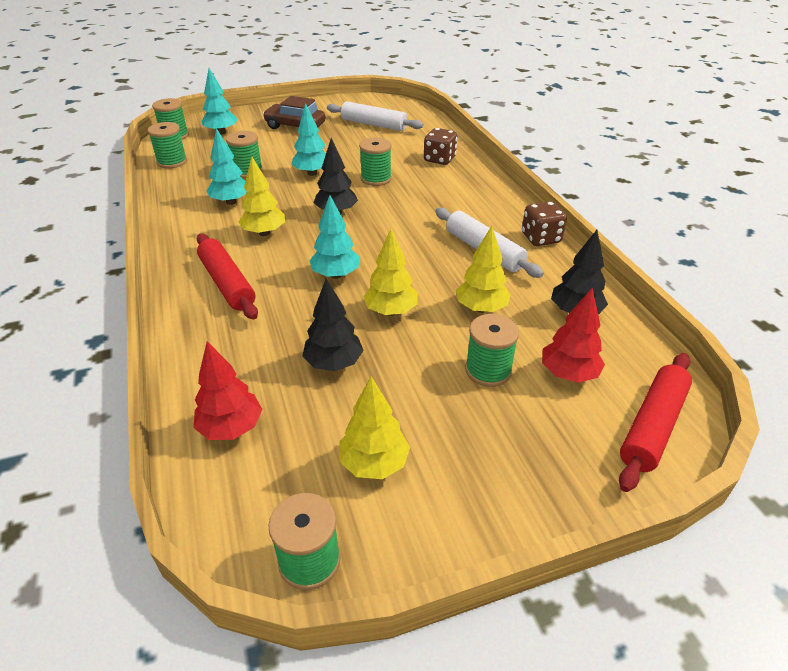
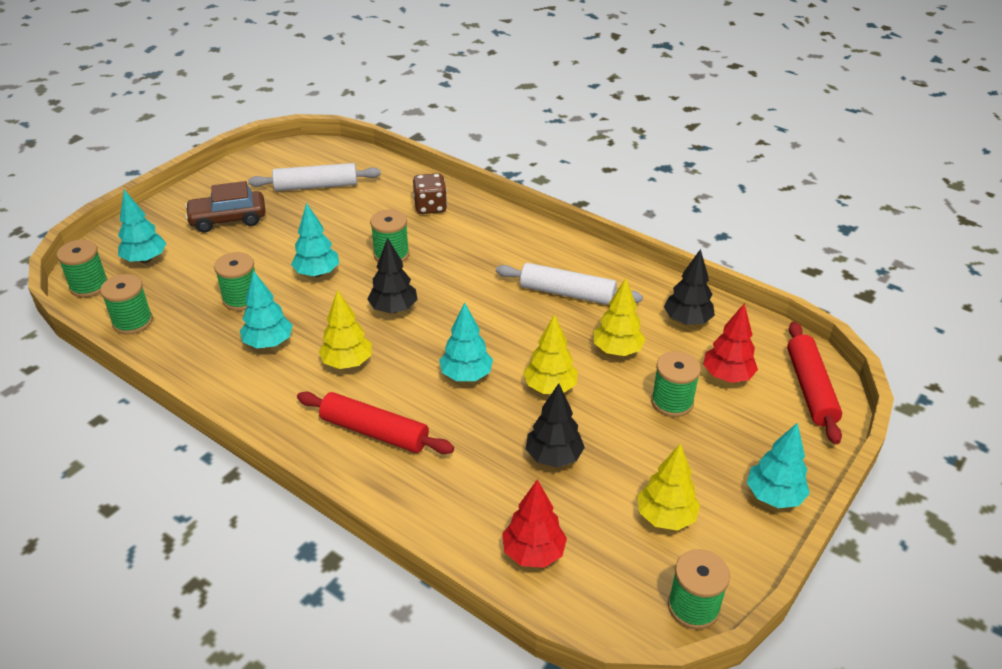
camera: 35 degrees left, 0 degrees up
(504, 506) = (774, 496): none -> turquoise tree
(540, 238) = (601, 261): brown dice -> none

